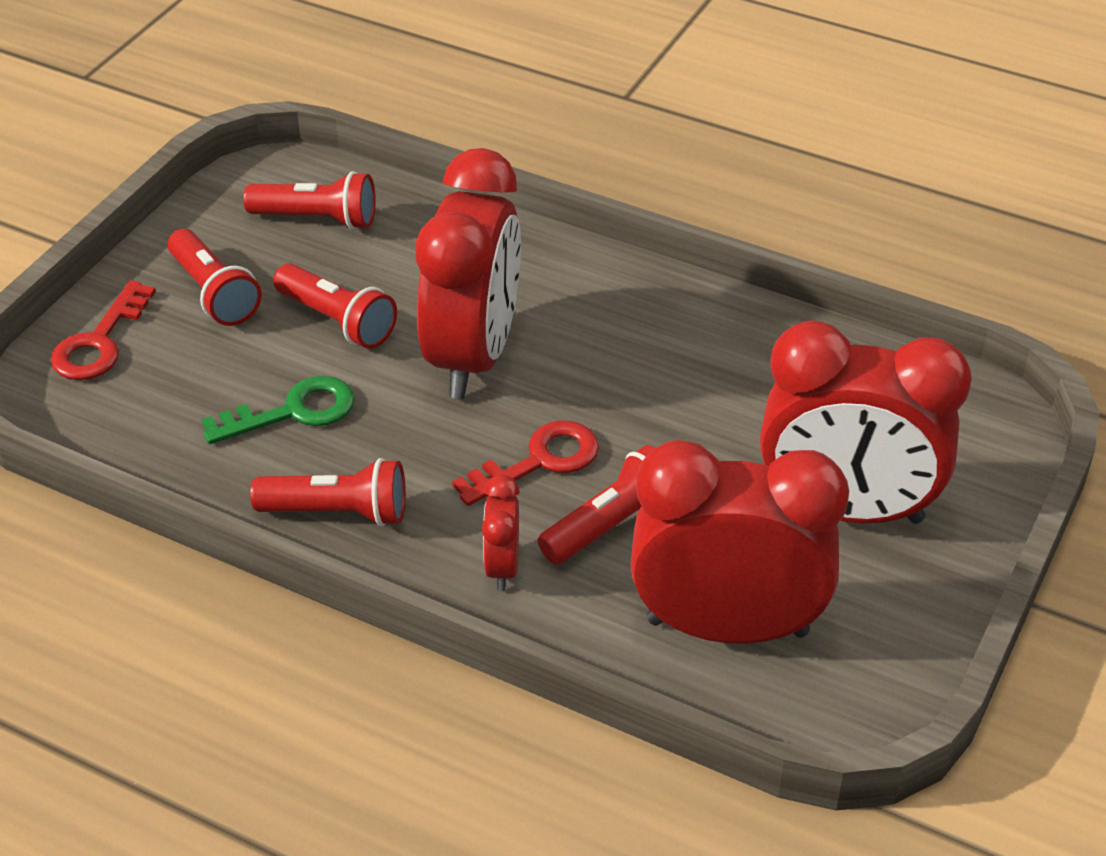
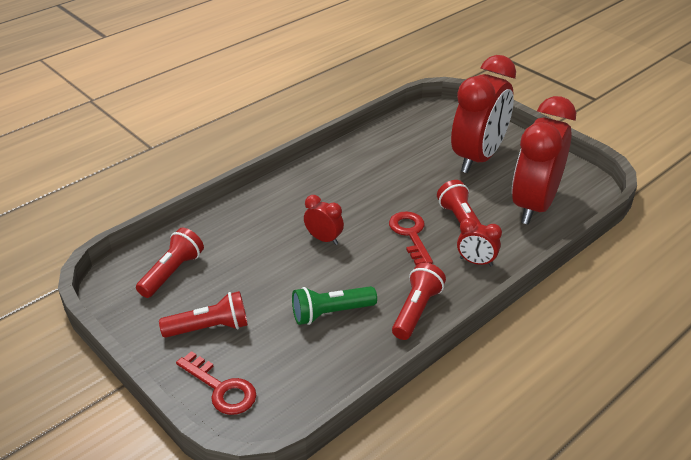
camera: 70 degrees left, 5 degrees down
(293, 412) = (331, 313): green key -> green flashlight
(337, 321) = (266, 282): red flashlight -> none
(473, 356) = (324, 239): red clock -> red clock, size x0.43

